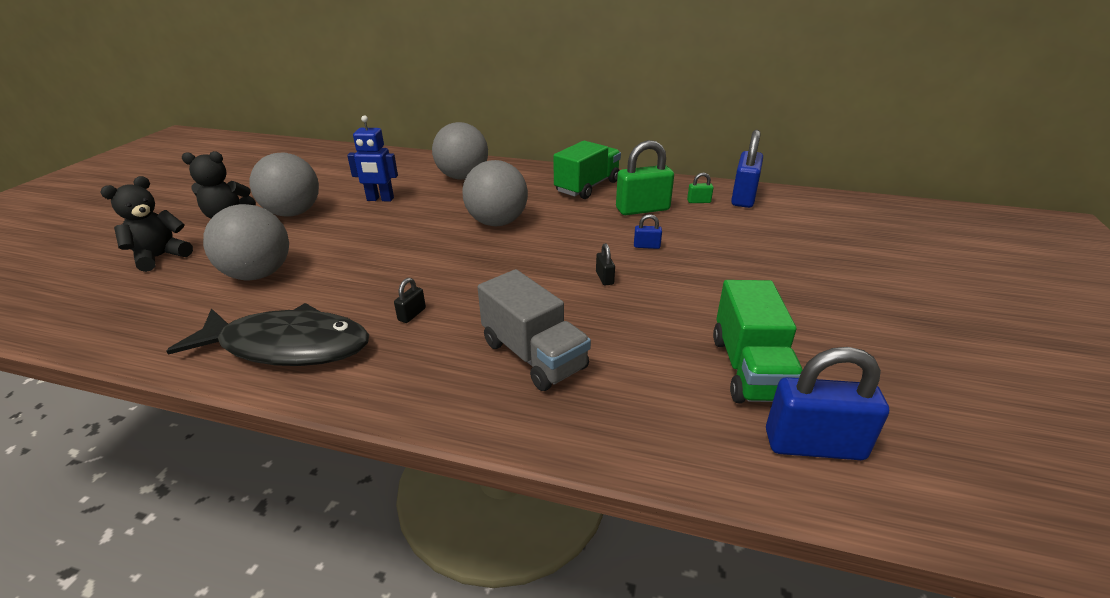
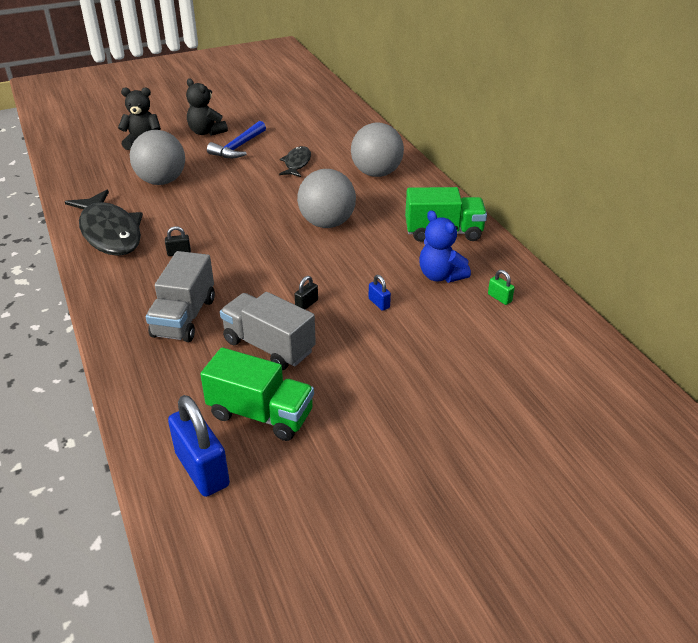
camera: 50 degrees right, 5 degrees up
(293, 213) = (238, 147): grey ball -> blue hammer
(380, 199) = (297, 163): blue robot -> black fish
(642, 209) = (440, 276): green padlock -> blue teddy bear
(645, 322) = (269, 346): none -> grey truck
(743, 197) = (546, 320): blue padlock -> none
(749, 369) = (260, 414): green truck -> green truck turned 120 degrees counterclockwise

